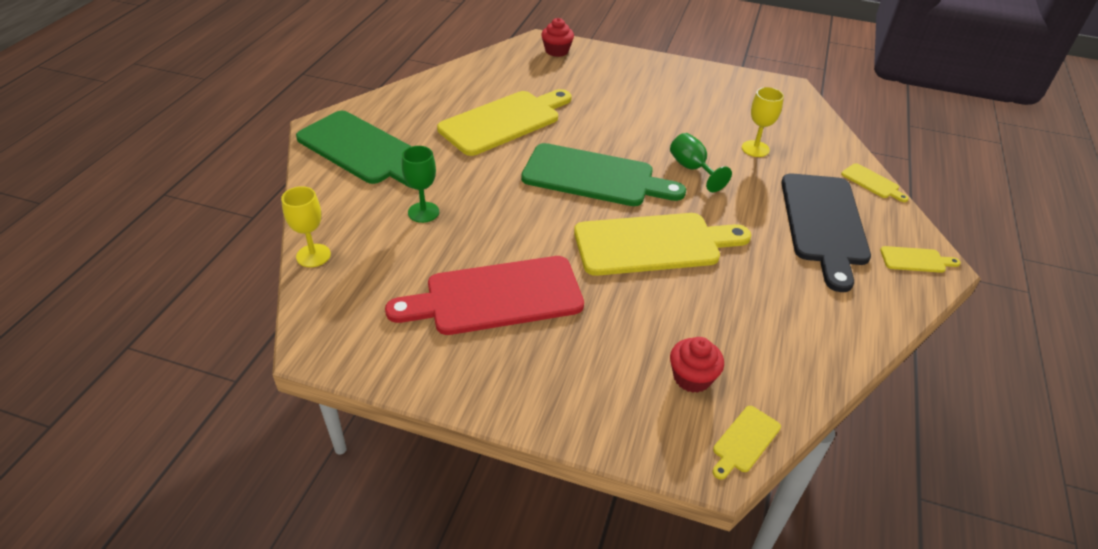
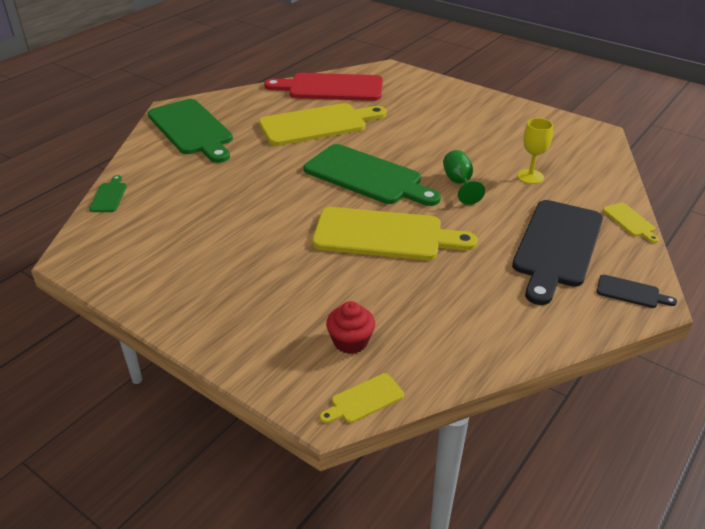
camera: 20 degrees right, 5 degrees down
(313, 255) = (109, 196): yellow goblet -> green cutting board
(423, 212) = (210, 180): green goblet -> none
(496, 296) = (227, 249): red cutting board -> red cutting board (331, 88)
(557, 51) = (398, 78): red cupcake -> none
(915, 260) = (631, 292): yellow cutting board -> black cutting board

